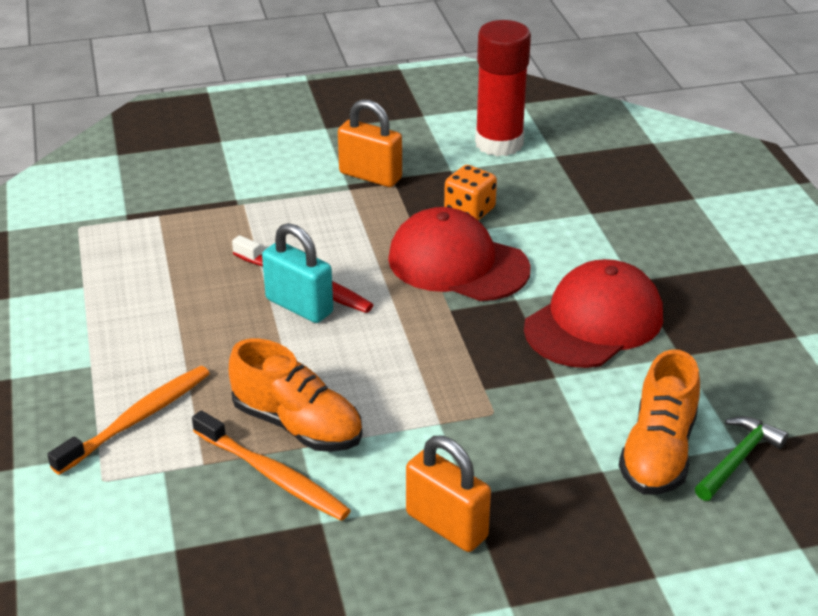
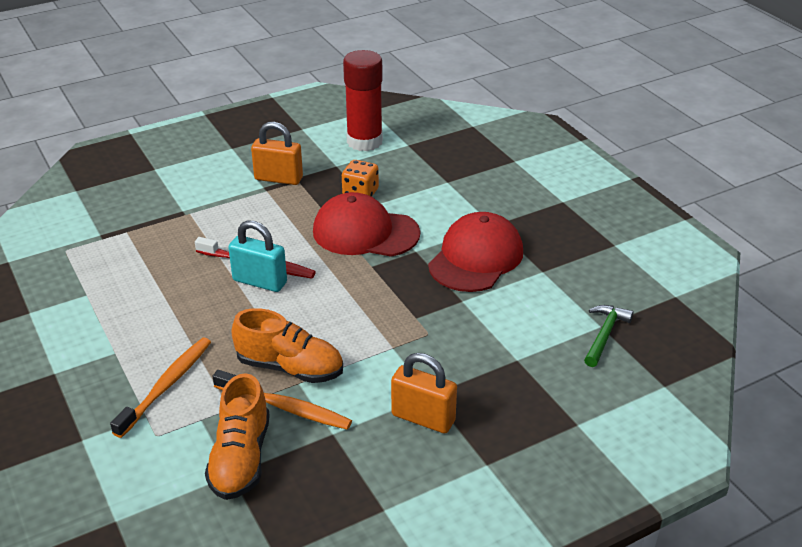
camera: 15 degrees left, 0 degrees up
(658, 452) = (550, 340): orange shoe -> orange shoe (240, 458)

